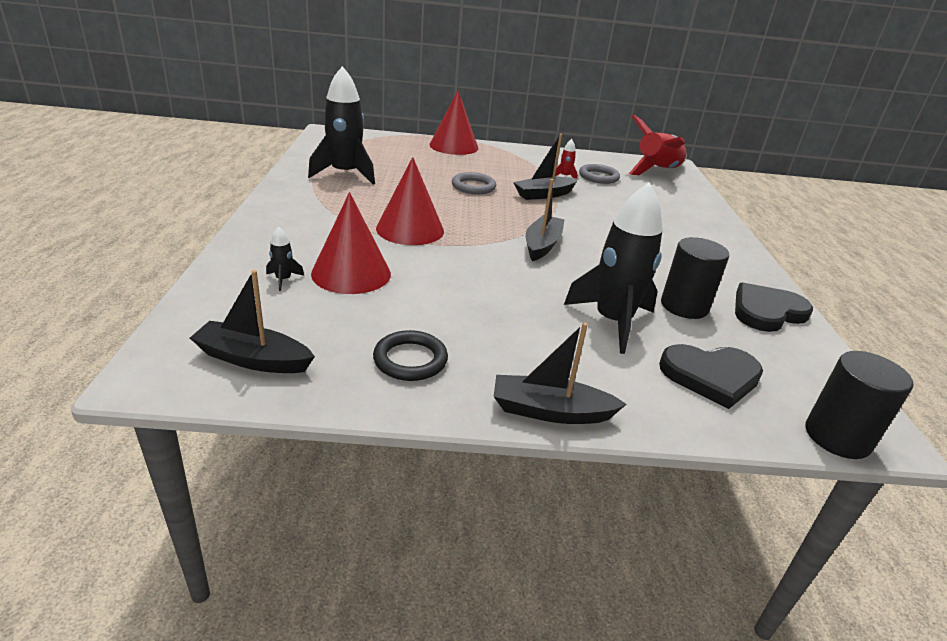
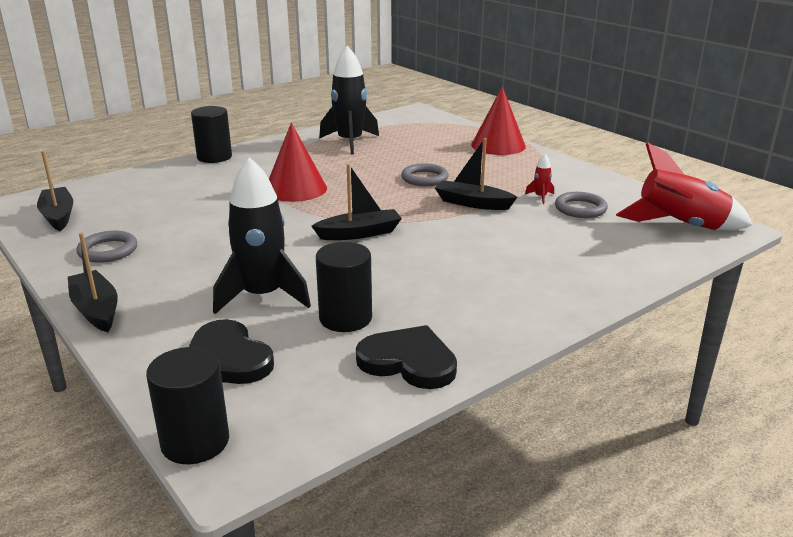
camera: 55 degrees right, 5 degrees down
(255, 228) = (214, 157): none -> black cylinder
(283, 280) = (158, 188): black rocket -> none
(351, 273) = (196, 198): red cone -> none
(410, 360) = (108, 250): black ring -> grey ring

